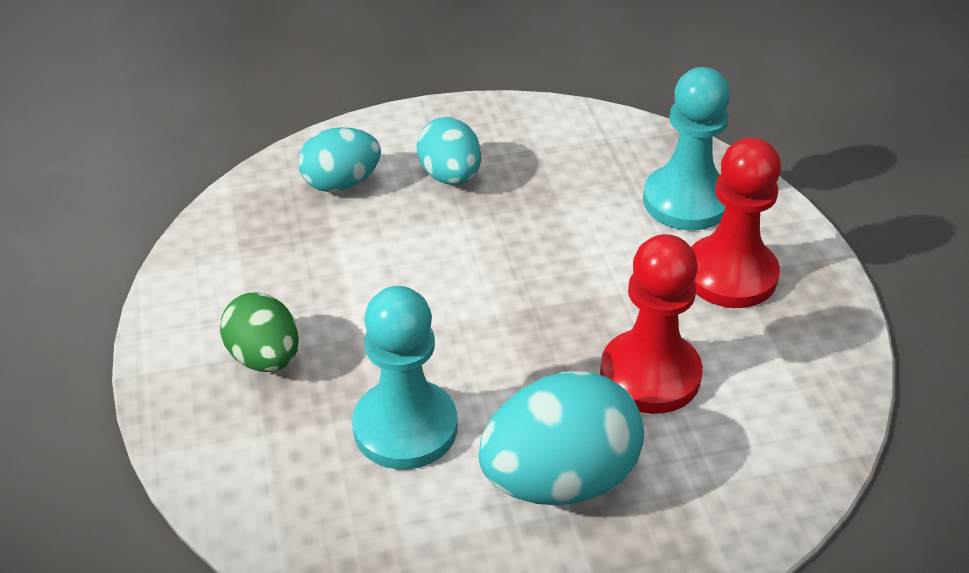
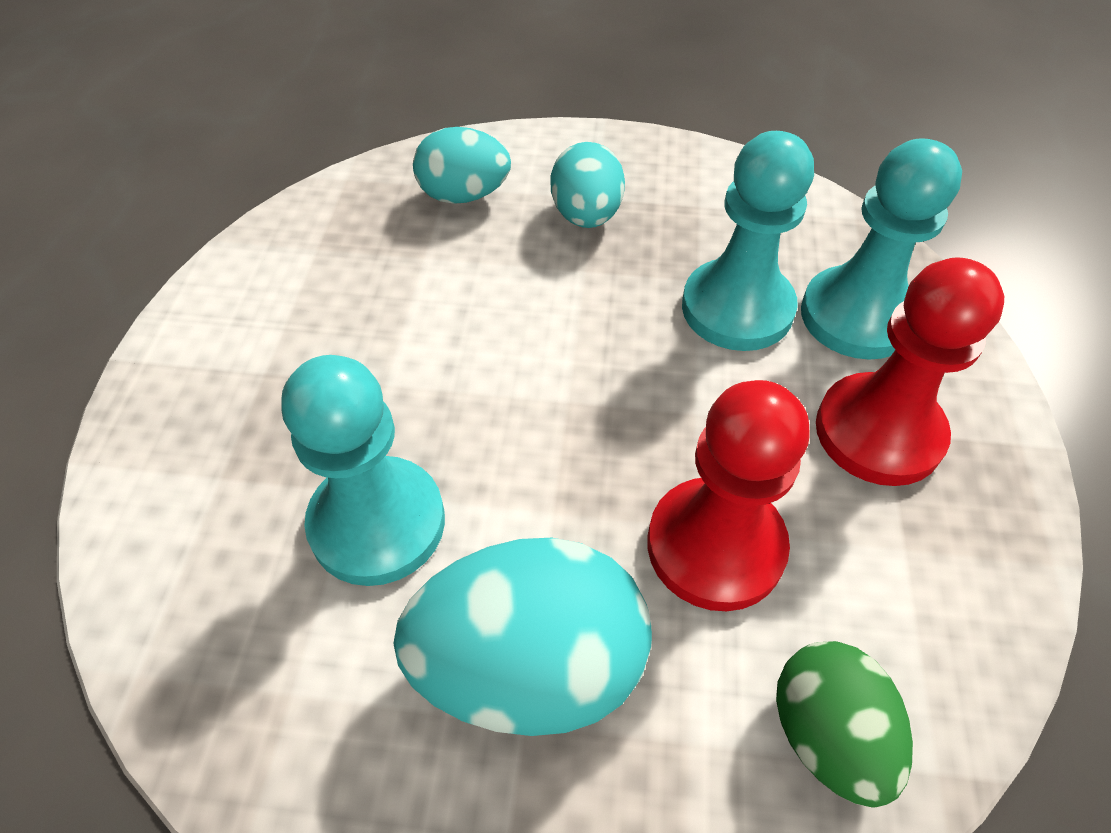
camera: 20 degrees right, 10 degrees up
(265, 358) = (272, 381): green egg -> green egg (827, 735)
(598, 217) = (737, 308): none -> turquoise pawn

